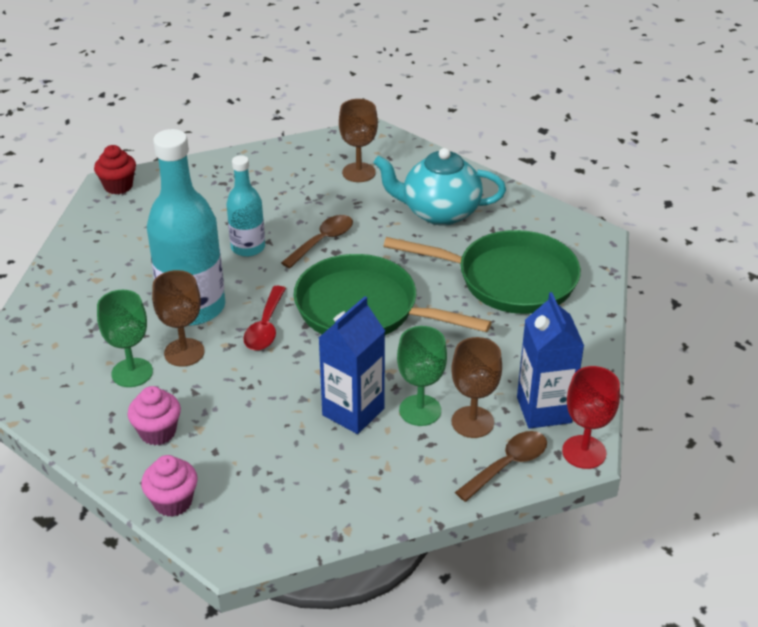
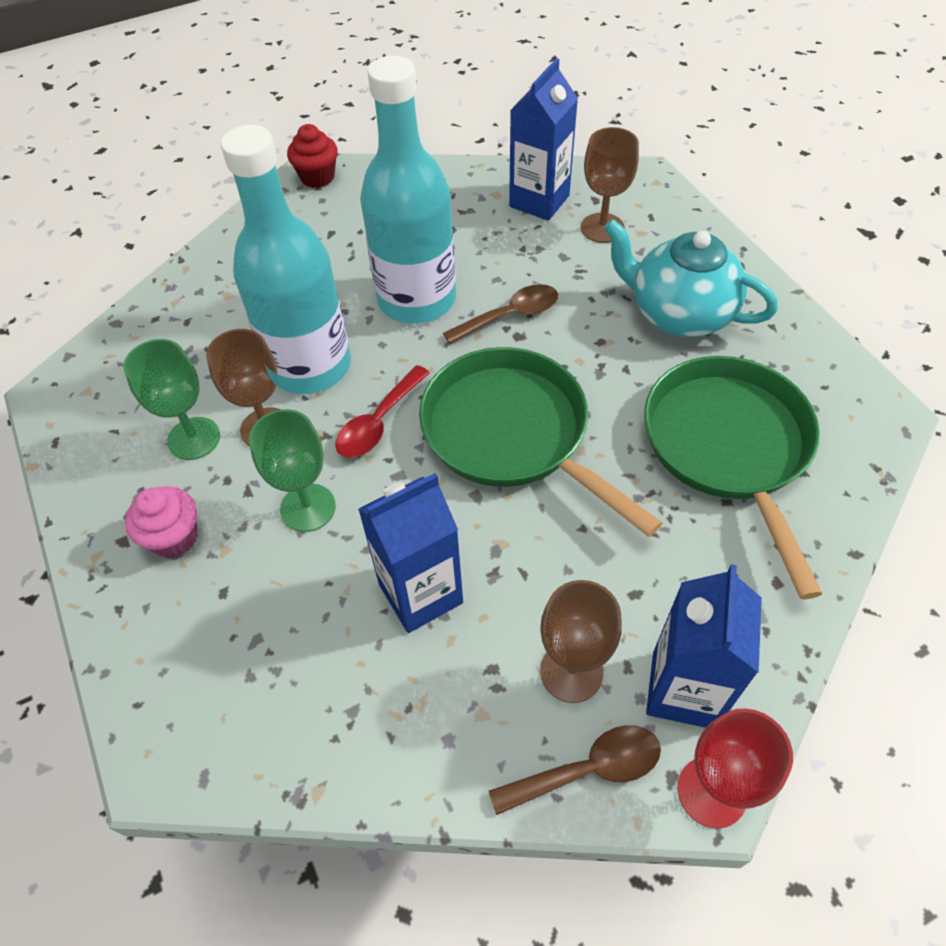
camera: 25 degrees right, 15 degrees up
(173, 502) = (133, 653): pink cupcake -> none
(248, 247) = (416, 299): turquoise bottle -> turquoise bottle, size x1.79
(303, 165) = (539, 201): none -> blue carton
(420, 410) = (508, 624): green goblet -> green goblet (308, 508)
(509, 279) = (729, 447): green pan -> green pan turned 135 degrees counterclockwise

